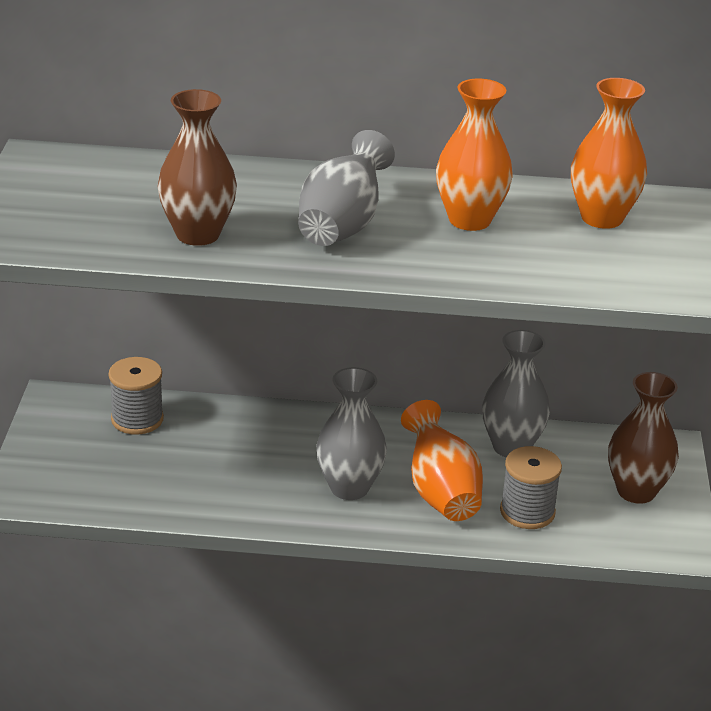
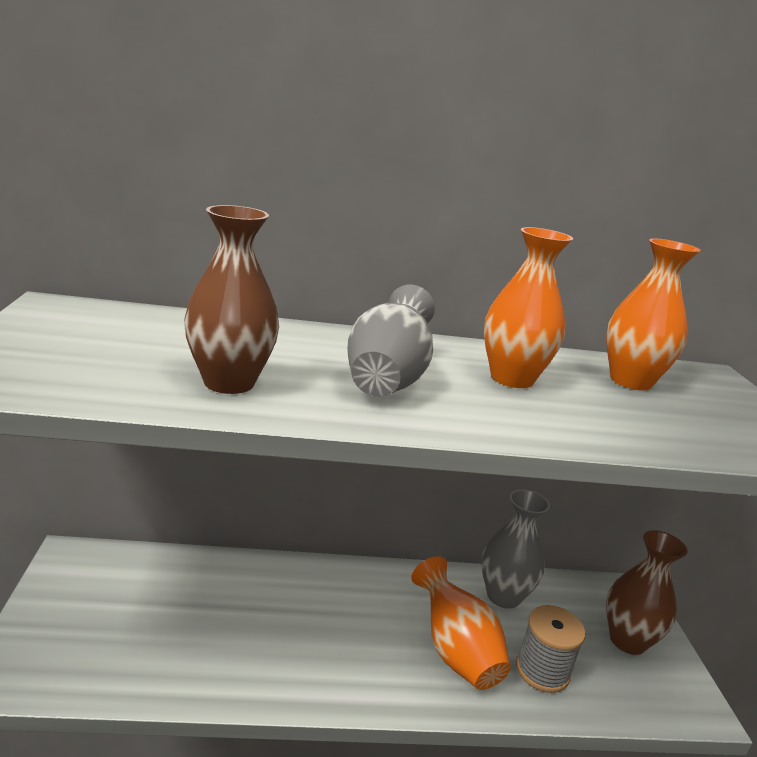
camera: 10 degrees left, 10 degrees down
(137, 419) = (151, 576): grey spool -> none
(349, 488) = (367, 650): grey vase -> none

